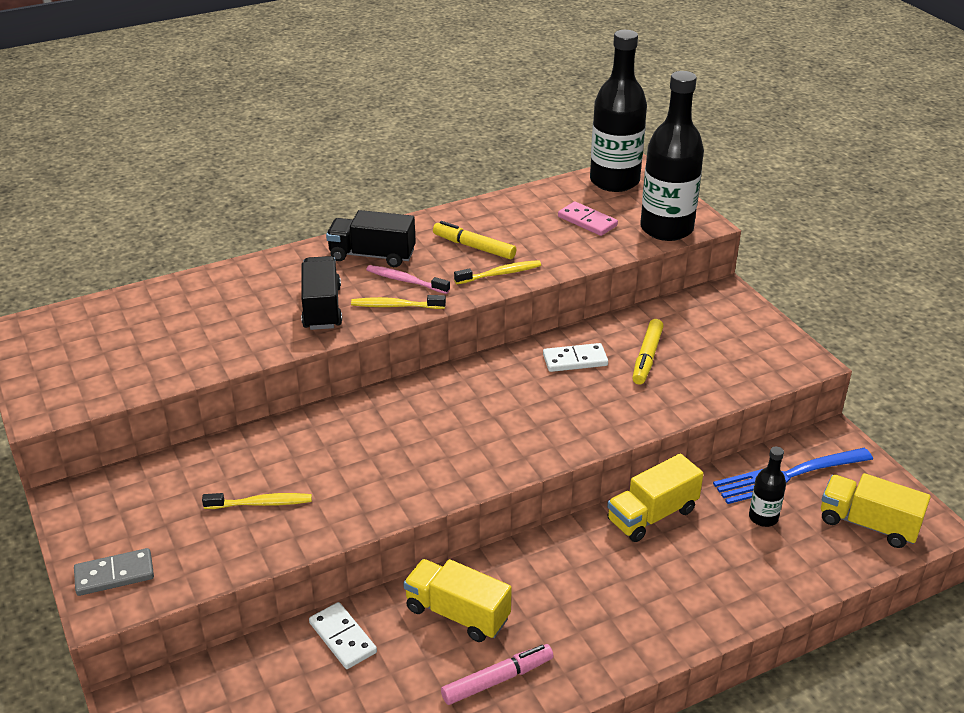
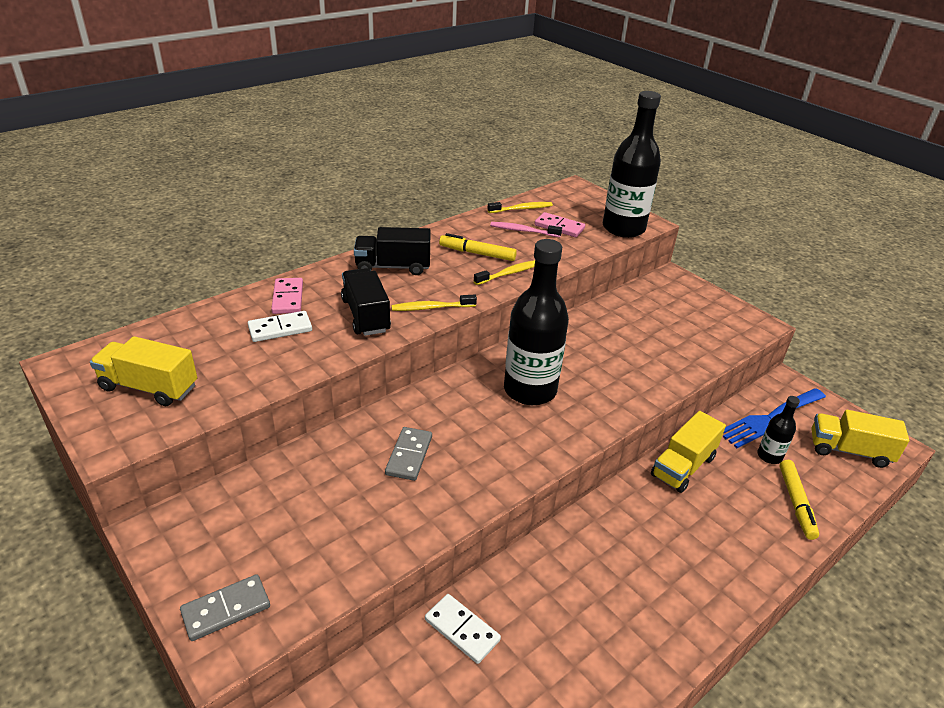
camera: 15 degrees left, 0 degrees up
(247, 281) = (287, 298): none -> pink domino
(261, 503) = (356, 508): yellow toothbrush -> yellow toothbrush (521, 209)
(331, 460) = (409, 455): none -> grey domino
(405, 281) = (431, 286): pink toothbrush -> pink toothbrush (523, 231)
(457, 613) = (559, 586): yellow truck -> yellow truck (149, 387)
(497, 680) = (622, 648): pink marker -> none
(575, 360) = (583, 341): white domino -> white domino (280, 329)
(614, 181) = (565, 196): black bottle -> black bottle (530, 390)
(647, 357) = (638, 333): yellow marker -> yellow marker (796, 503)

